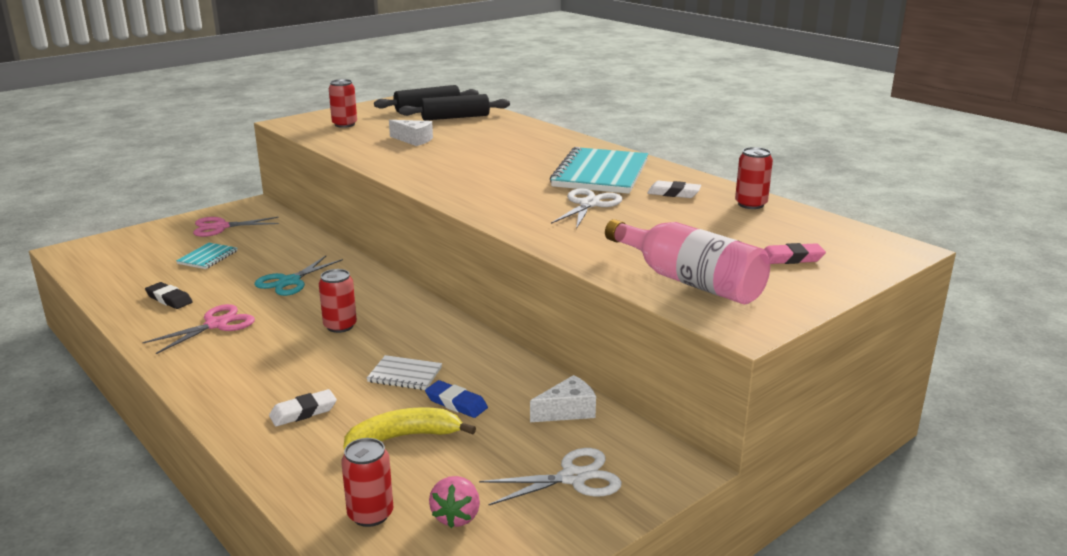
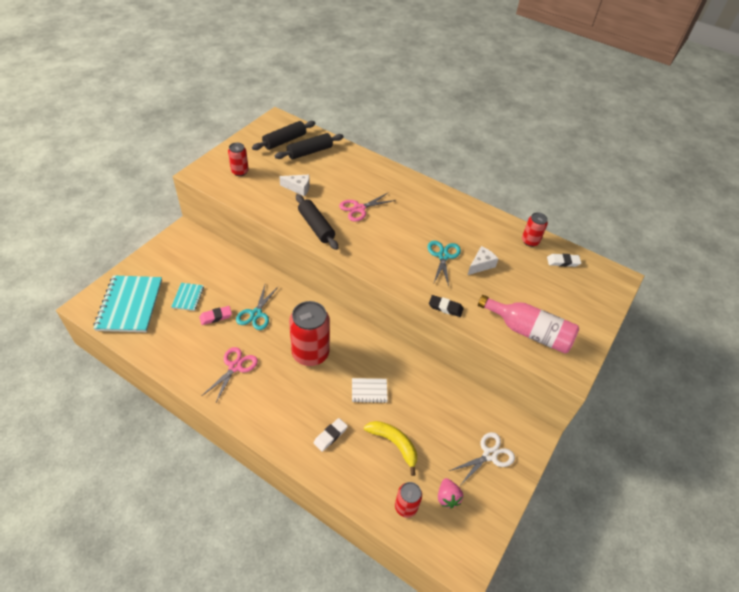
camera: 20 degrees left, 25 degrees up
(169, 299) = (189, 347): black eraser -> black eraser (445, 307)
(221, 227) = (176, 261): pink scissors -> pink scissors (359, 208)
(340, 326) = (310, 353): red can -> red can, size x1.90
(404, 437) = (394, 444): yellow banana -> yellow banana turned 75 degrees clockwise
(411, 168) = (316, 227): none -> black rolling pin
(456, 403) = (408, 409): blue eraser -> none
(567, 411) = (466, 403): white cheese -> white cheese (481, 265)
(589, 204) = (443, 256): white scissors -> turquoise scissors
(601, 174) = (434, 217): turquoise notebook -> turquoise notebook (130, 305)
(673, 193) = (484, 235): white eraser -> white eraser (563, 262)
(791, 258) = (570, 298): pink eraser -> pink eraser (216, 317)

